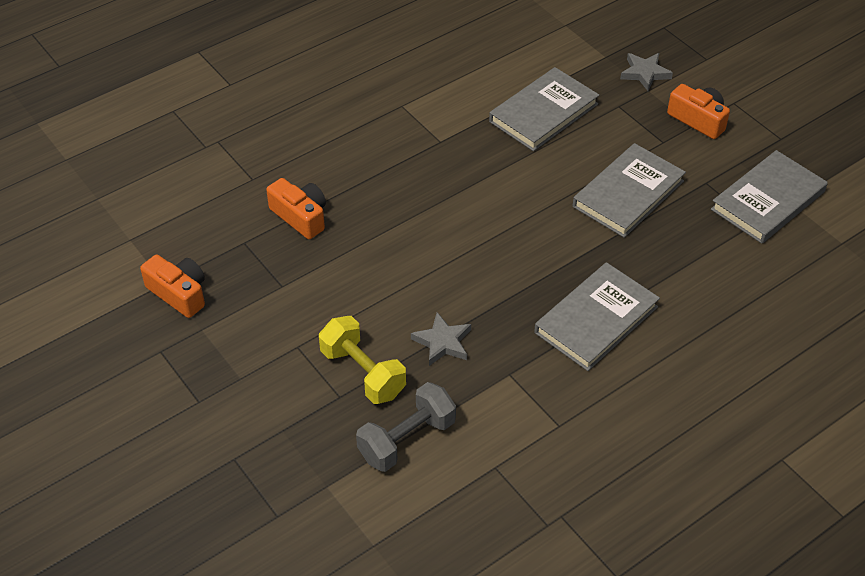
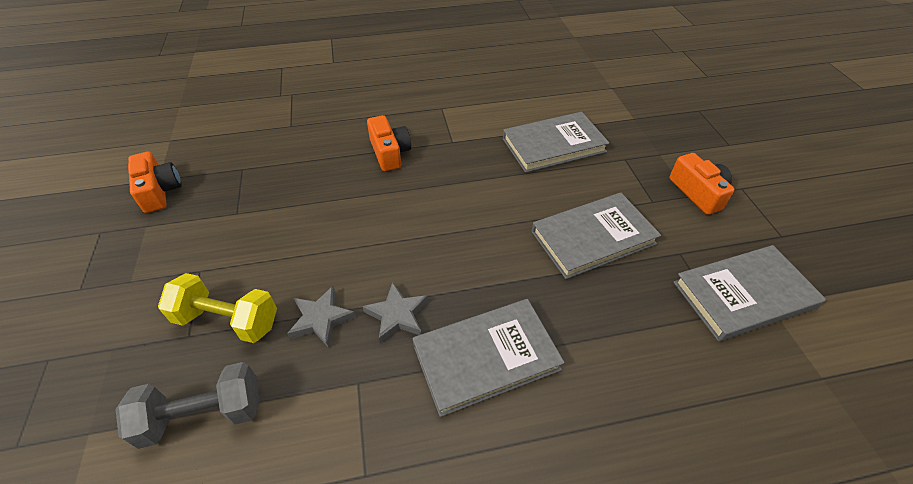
camera: 25 degrees right, 0 degrees up
(300, 217) = (299, 163): orange camera -> orange camera (389, 153)
(363, 373) = (228, 320): yellow dumbbell -> yellow dumbbell turned 60 degrees counterclockwise
(644, 73) = (663, 140): grey star -> grey star (397, 315)

